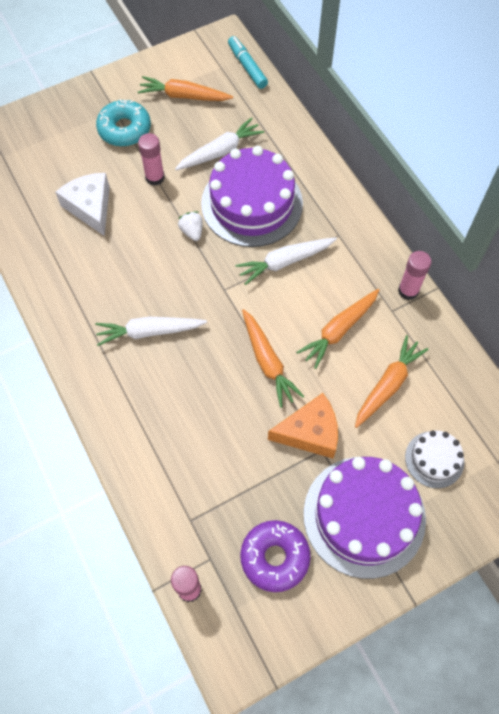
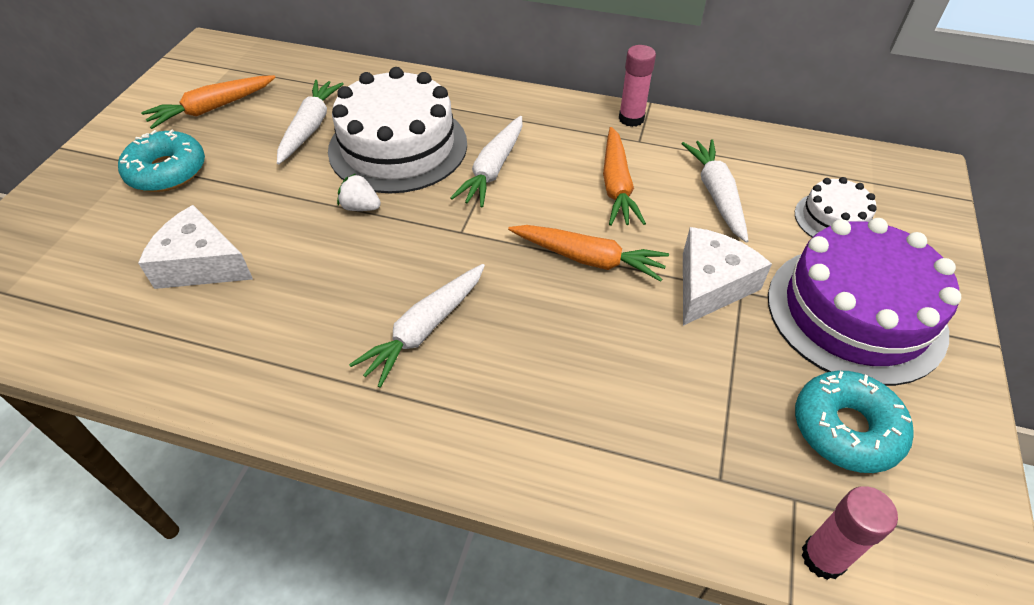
camera: 45 degrees left, 15 degrees down
(155, 177) = (257, 190): pink glue stick -> none
(247, 67) = (259, 54): turquoise marker -> none
(252, 203) = (398, 147): purple cake -> white cake
(275, 557) = (846, 429): purple donut -> turquoise donut
(310, 432) = (710, 285): orange cheese -> white cheese
(388, 385) = (716, 195): orange carrot -> white carrot

